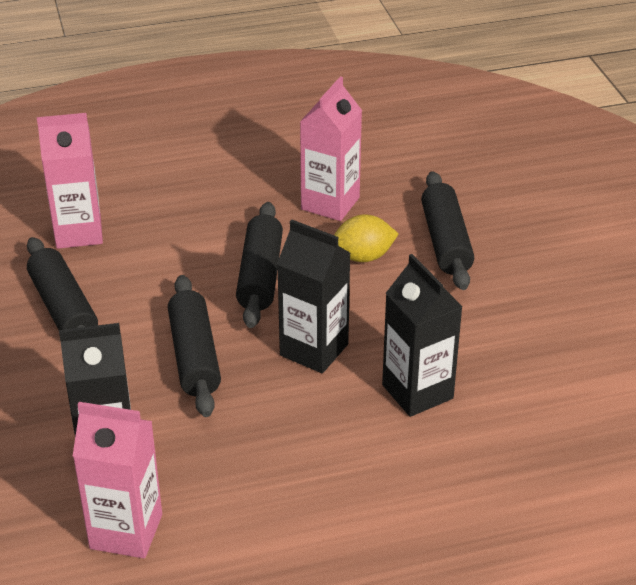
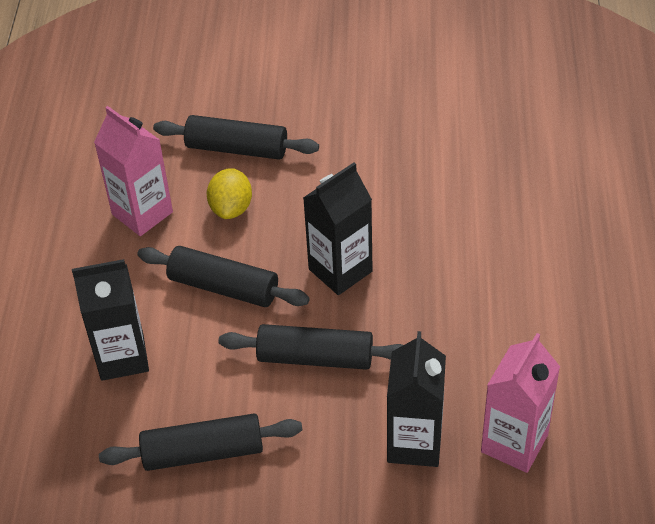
camera: 70 degrees left, 10 degrees up
(78, 232) = (85, 423): pink carton -> none
(417, 392) = (416, 215): black carton -> black carton (122, 357)

